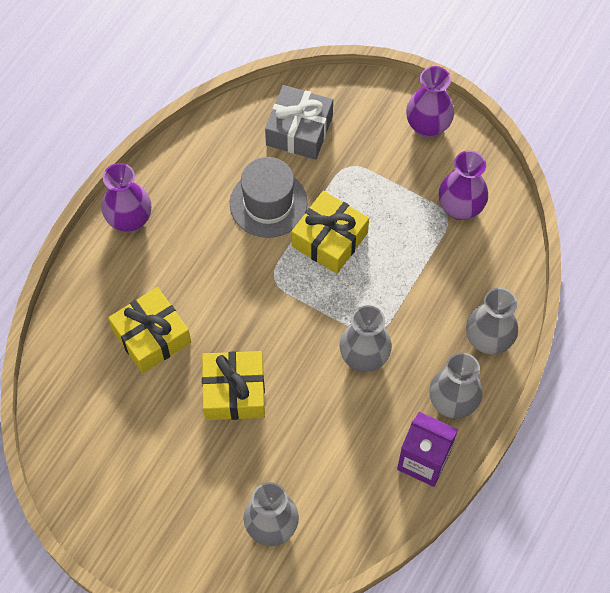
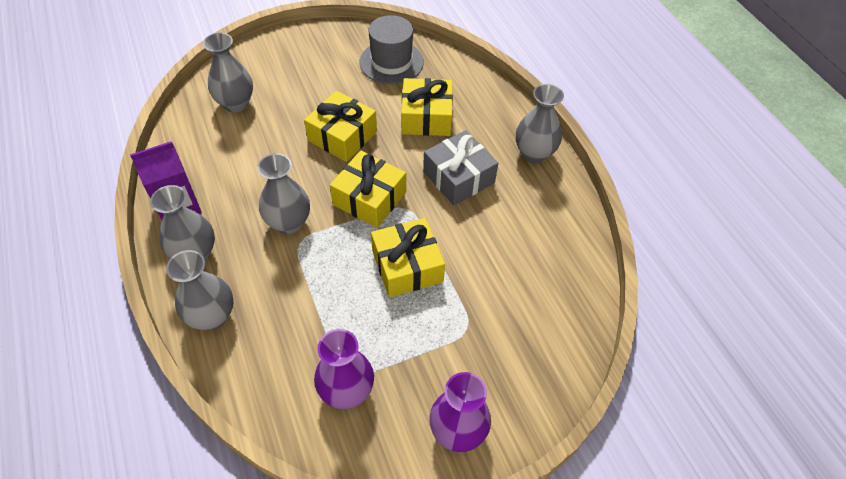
camera: 125 degrees right, 10 degrees down
(130, 220) = (534, 154): purple vase -> grey vase
(268, 203) = (478, 246): grey hat -> grey hat (391, 62)
(287, 314) = (369, 198): none -> yellow gift
(299, 130) = (535, 314): grey gift -> grey gift (459, 177)

